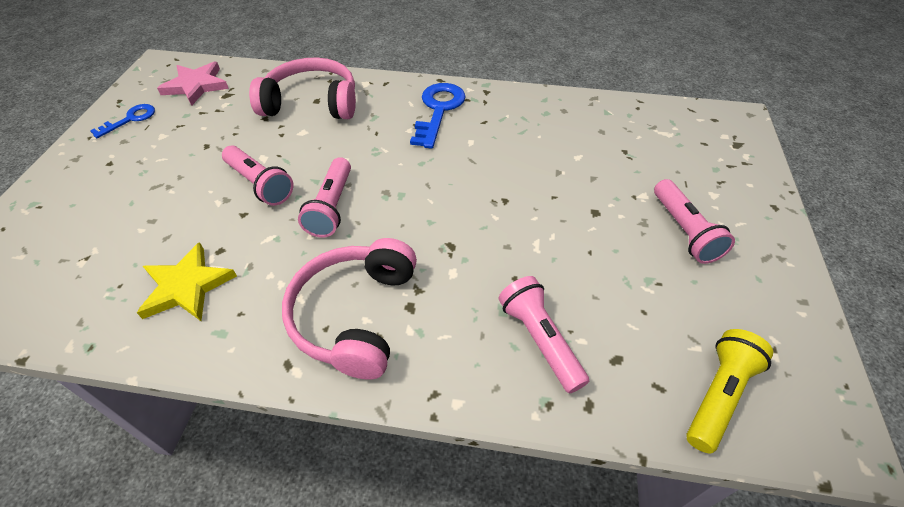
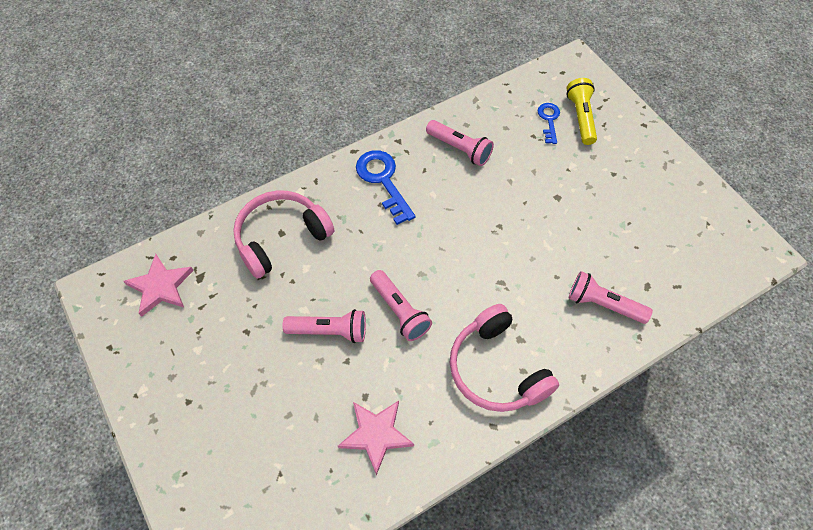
camera: 40 degrees left, 10 degrees up
(130, 119) = (148, 356): blue key -> blue key (549, 120)
(187, 286) = (376, 434): yellow star -> pink star
(684, 231) = (613, 176): pink flashlight -> pink flashlight (459, 149)
(718, 395) = (704, 270): yellow flashlight -> yellow flashlight (581, 117)

